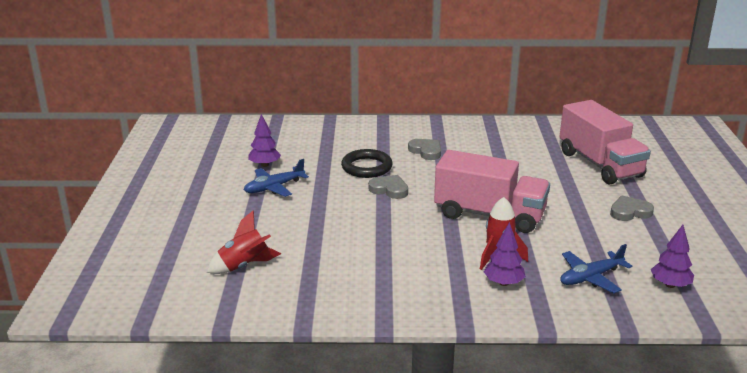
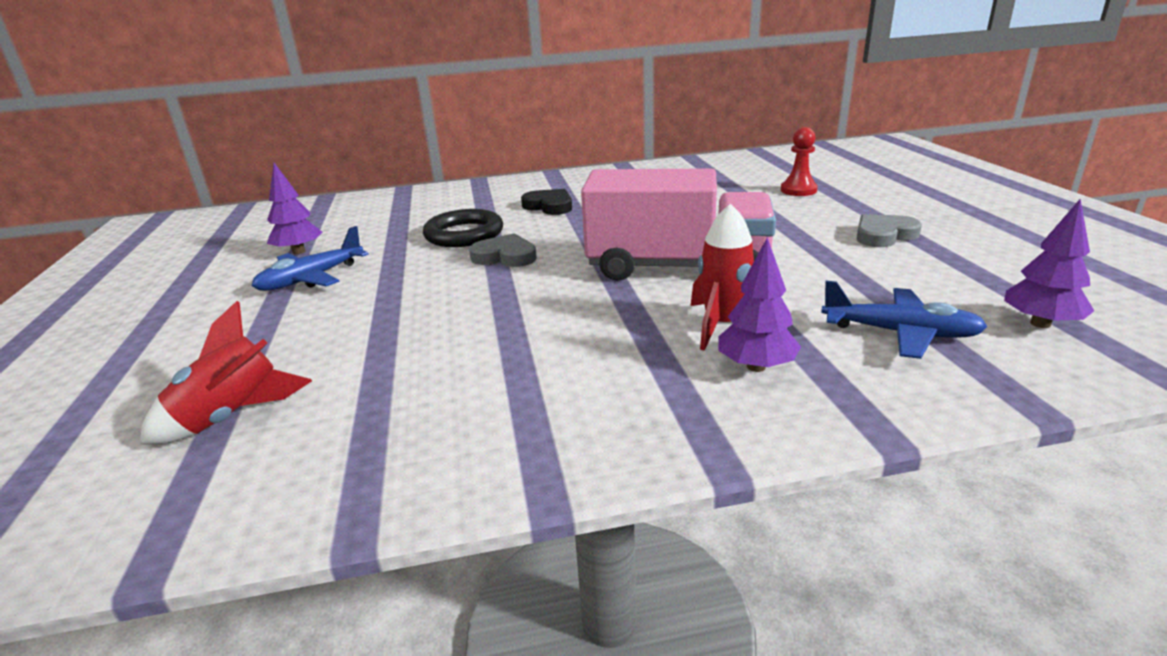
camera: 10 degrees left, 0 degrees up
(426, 151) = (549, 206): grey heart -> black heart
(590, 277) = (900, 333): blue plane -> blue plane turned 120 degrees counterclockwise
(599, 164) = (798, 190): pink truck -> red pawn

